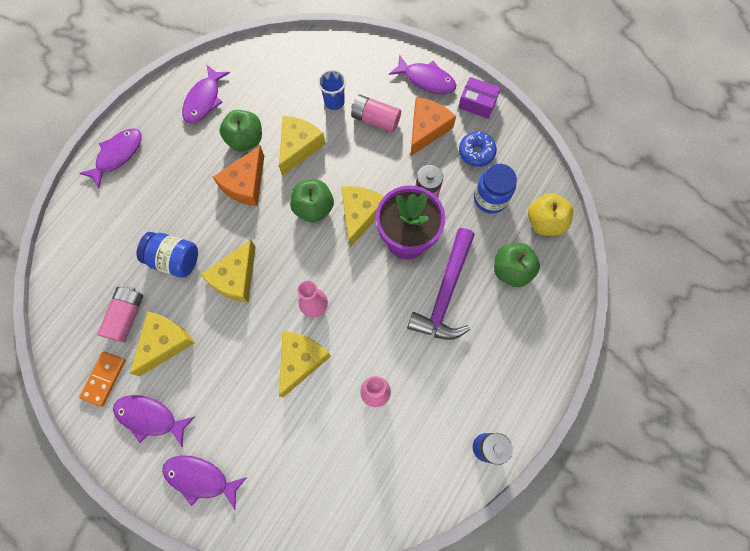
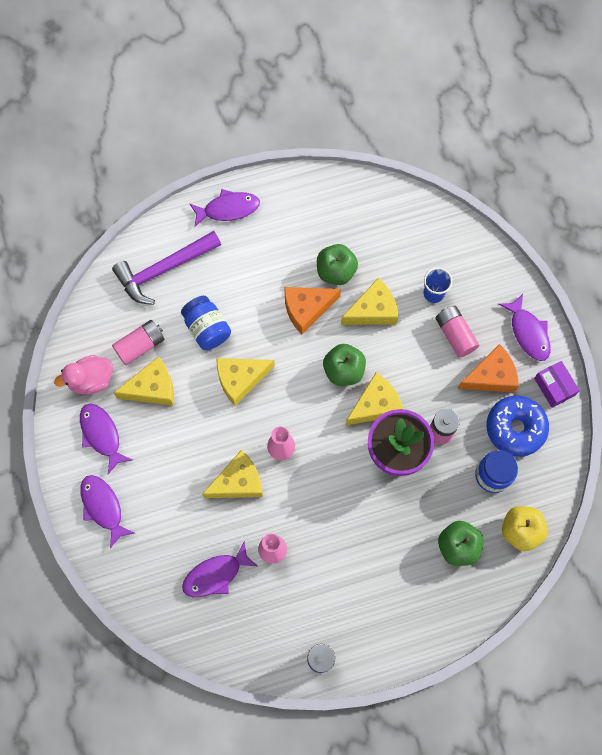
camera: 40 degrees right, 0 degrees up
(104, 379) = (91, 380): orange domino -> pink duck
(204, 100) = (330, 212): purple fish -> purple fish (215, 575)
(445, 294) = (389, 521): purple hammer -> purple hammer (163, 270)
(476, 152) = (515, 428): blue donut -> blue donut, size x1.57

